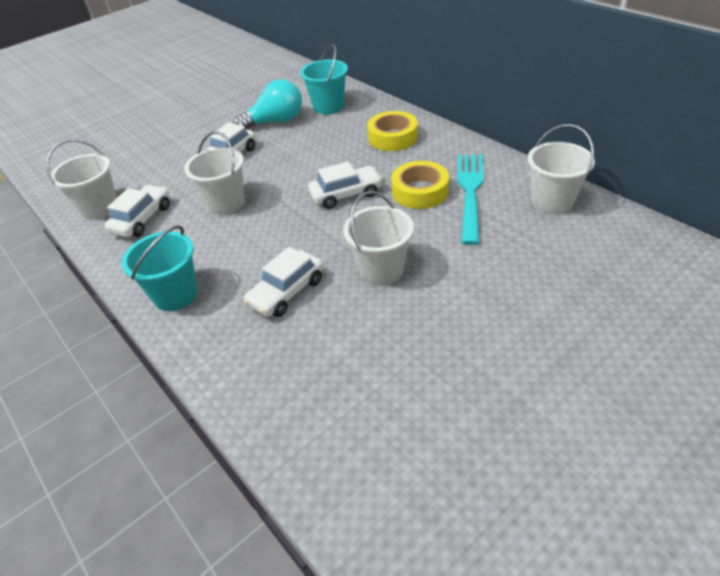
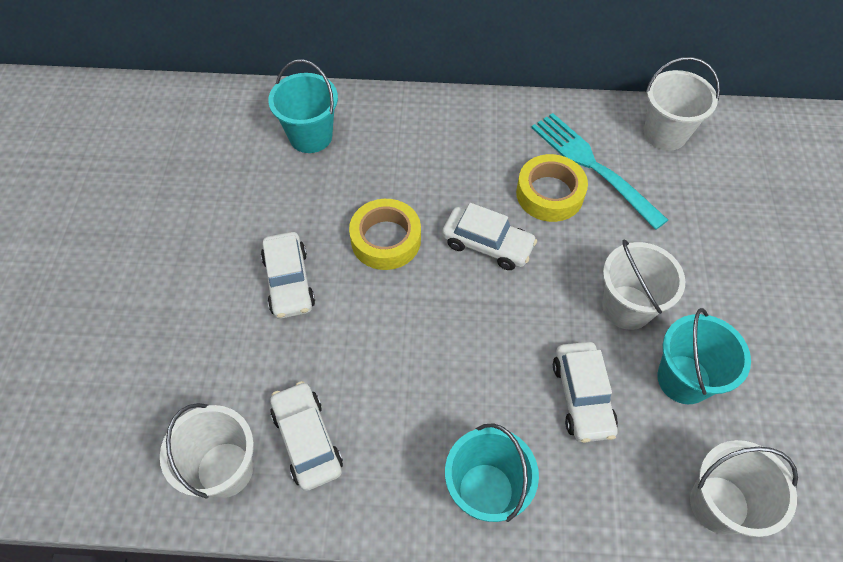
camera: 50 degrees left, 15 degrees up
(226, 203) = (376, 345): white bucket -> white bucket (719, 504)
(275, 122) = (274, 196): turquoise light bulb -> none
(346, 194) = (487, 244): white car -> white car turned 90 degrees clockwise
(359, 327) = (683, 379): none -> turquoise bucket
(392, 137) = (439, 140): yellow tape -> yellow tape (386, 240)

